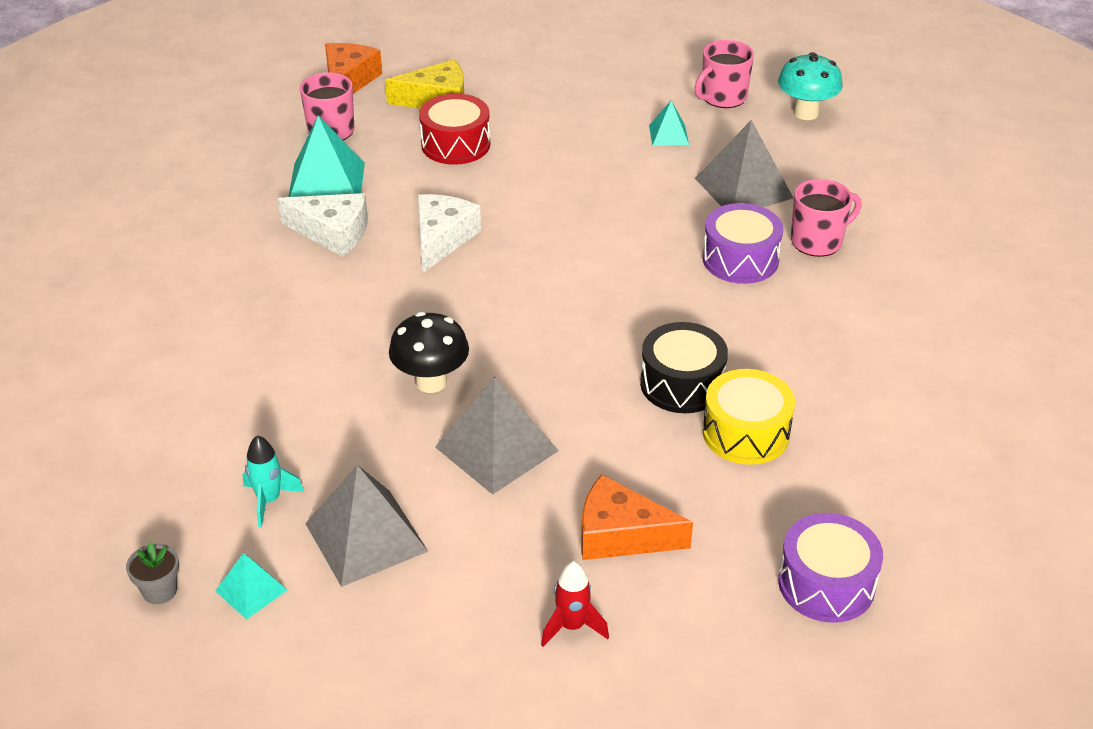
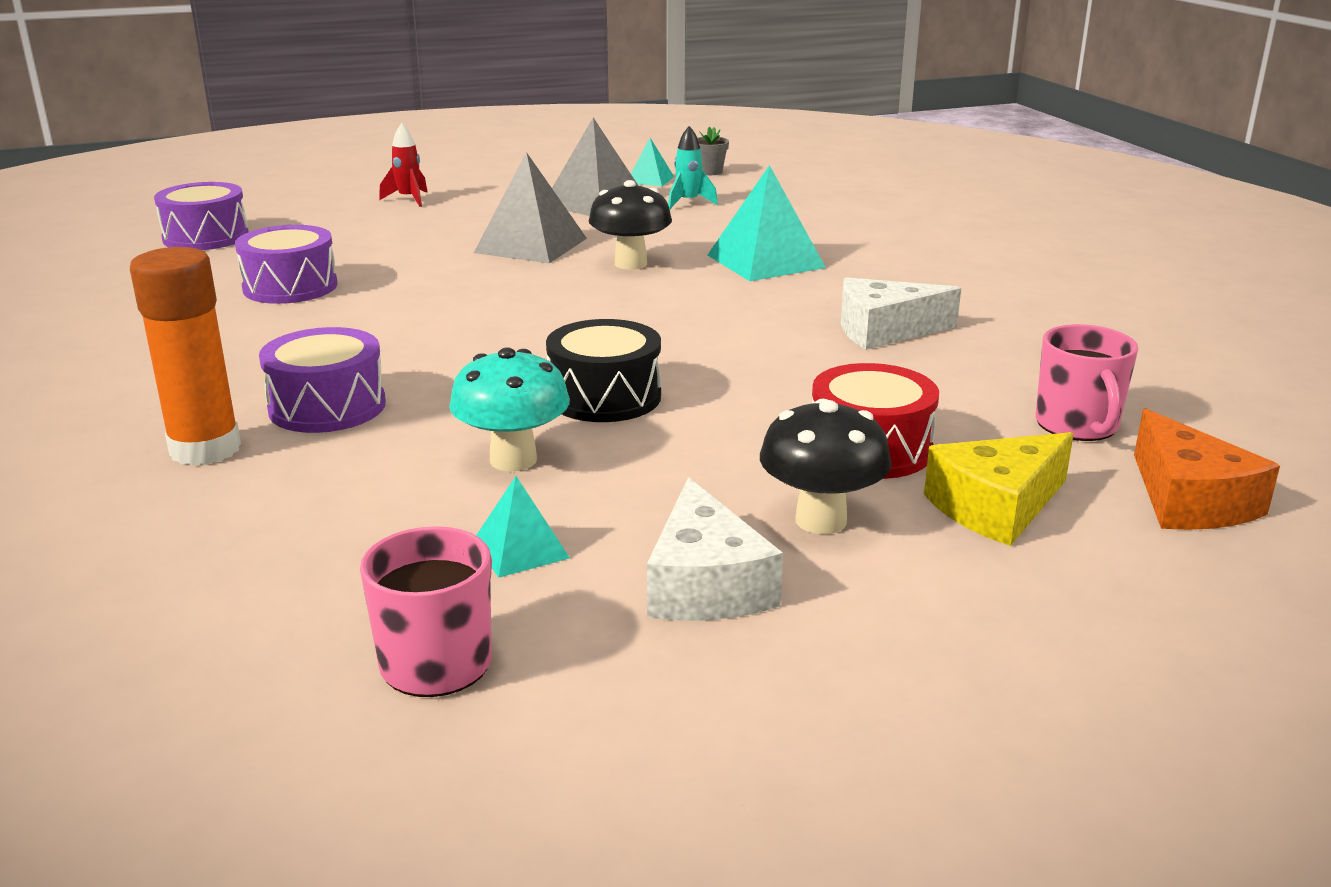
camera: 155 degrees right, 15 degrees down
(326, 183) = (972, 368): turquoise pyramid -> turquoise pyramid (766, 261)
(442, 239) = (748, 350): white cheese -> white cheese (705, 584)
(523, 114) = (821, 520): none -> black mushroom
(621, 535) = (391, 230): orange cheese -> none
(682, 384) = (370, 302): black drum -> black drum (605, 397)
(743, 188) = (343, 493): grey pyramid -> none
(746, 433) = (290, 287): yellow drum -> purple drum
(806, 113) = (226, 673): turquoise mushroom -> turquoise mushroom (513, 460)
(817, 241) = (205, 449): pink mug -> orange glue stick

